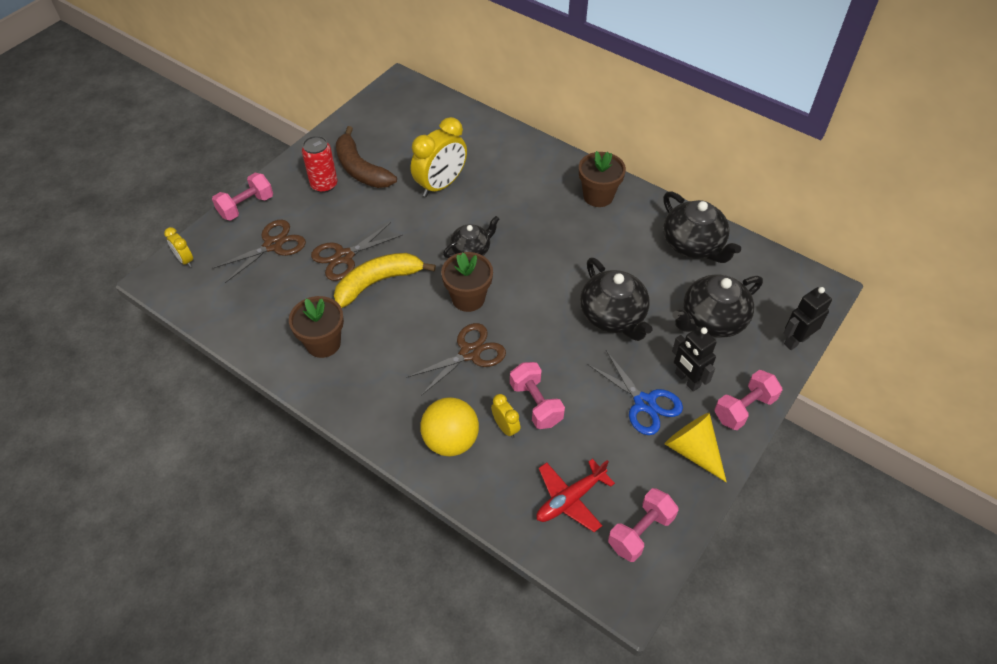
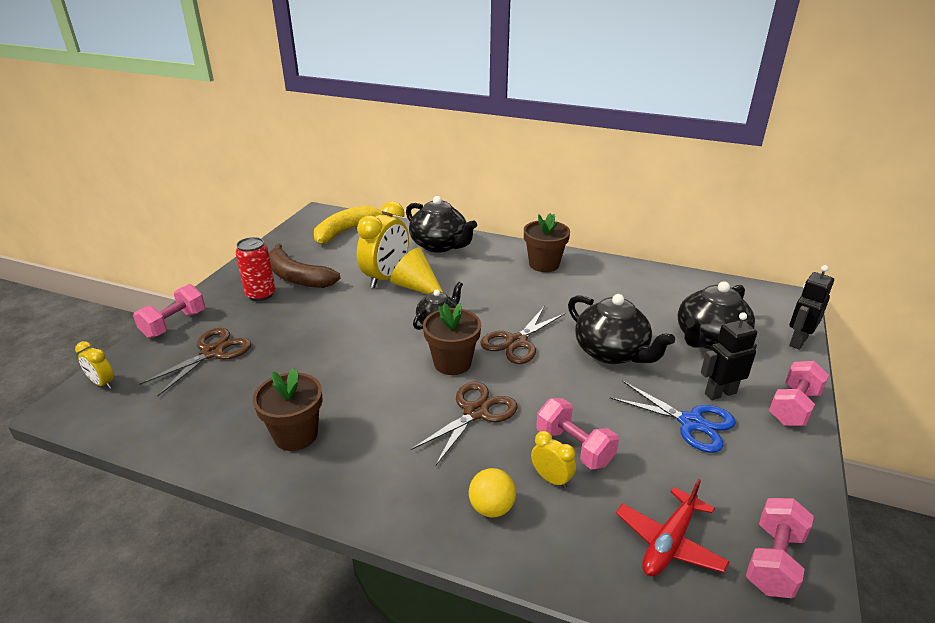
camera: 15 degrees left, 20 degrees down
(344, 257) = (299, 349): brown scissors -> brown scissors (516, 342)
(378, 282) = (345, 366): yellow banana -> yellow banana (347, 231)
(450, 440) = (491, 508): yellow ball -> yellow ball, size x0.63
(687, 380) = (720, 393): black robot -> black robot turned 120 degrees clockwise
(693, 245) = (653, 286): black teapot -> black teapot (440, 245)
(693, 450) = (771, 458): yellow cone -> yellow cone (416, 287)

